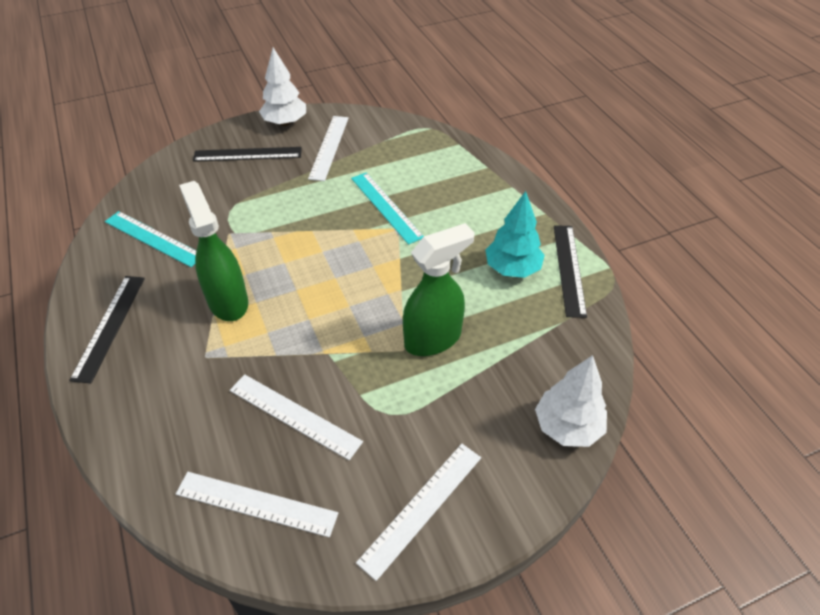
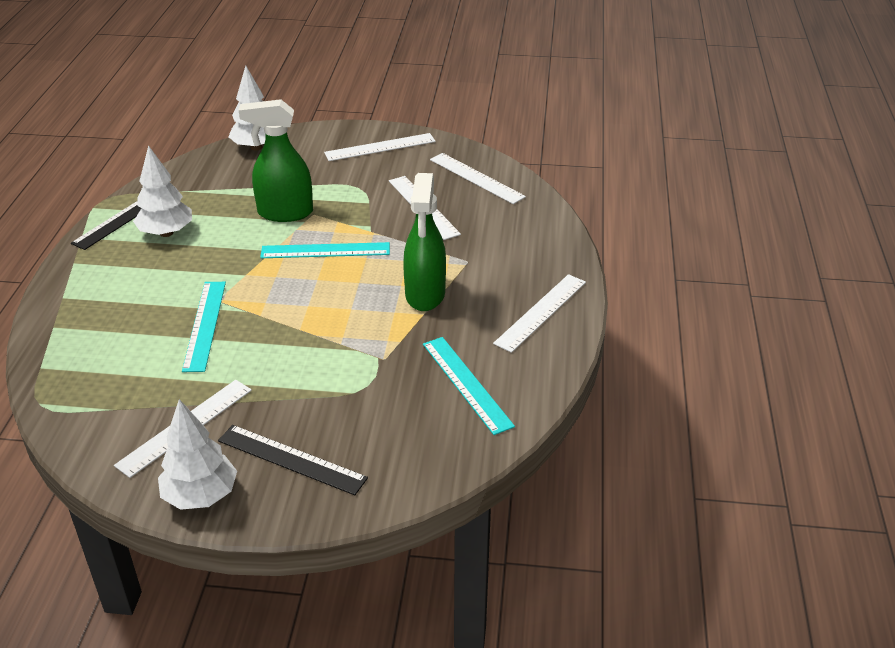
camera: 150 degrees left, 10 degrees down
(109, 326) = (541, 312): black ruler -> white ruler
(353, 310) = (325, 250): none -> turquoise ruler
(512, 269) = (166, 233): turquoise tree -> white tree

